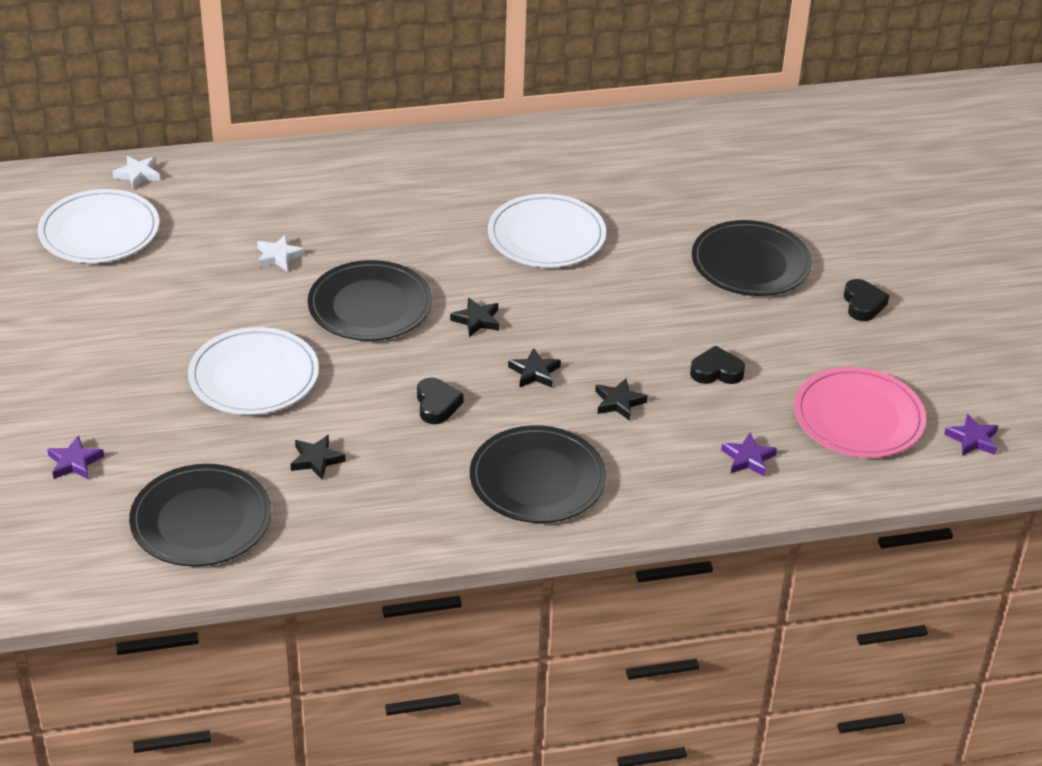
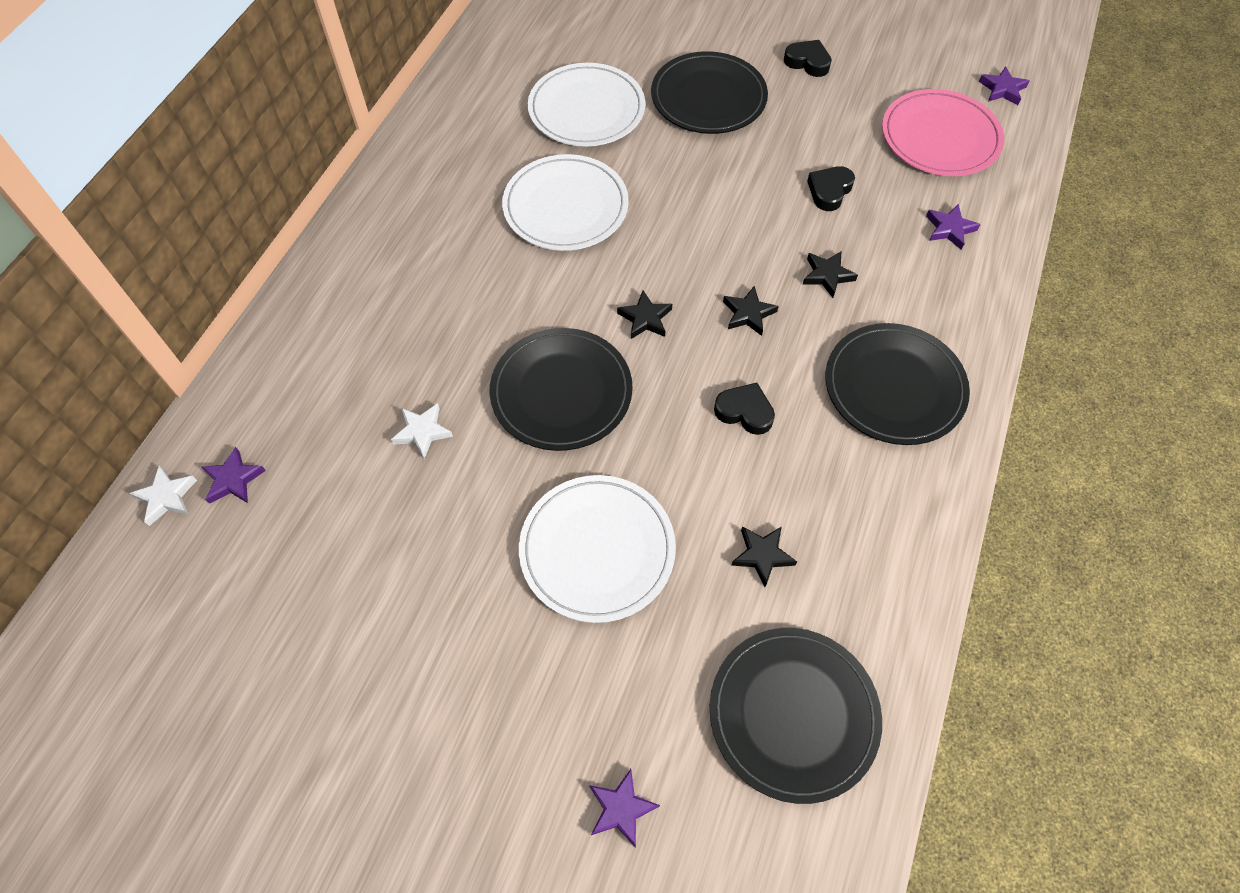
camera: 55 degrees left, 20 degrees up
(99, 231) = (233, 587): white plate -> white plate (586, 109)
(172, 194) = (233, 480): none -> purple star

